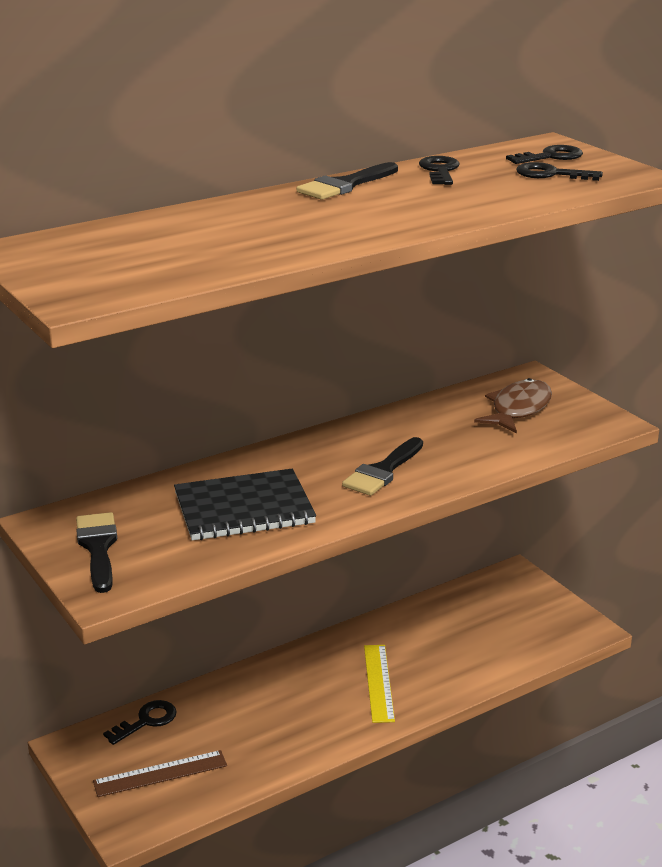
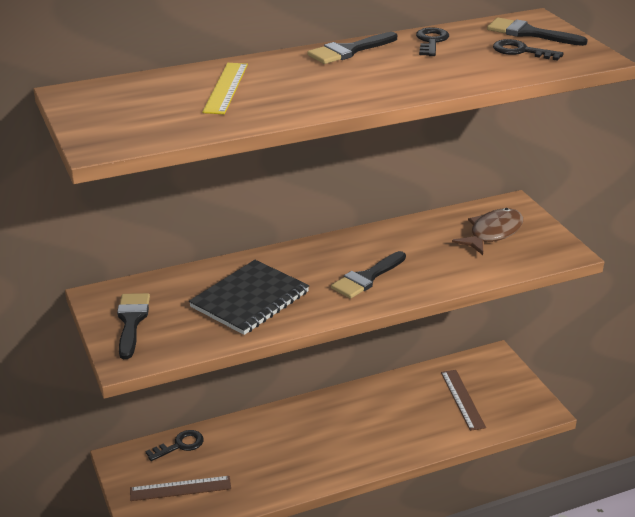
camera: 10 degrees right, 5 degrees up
(244, 508) = (250, 299): black notebook -> black notebook turned 45 degrees counterclockwise
(378, 682) = (363, 435): yellow ruler -> yellow ruler (225, 88)
(490, 627) = (462, 399): none -> brown ruler
(551, 157) = (529, 33): black key -> black brush

